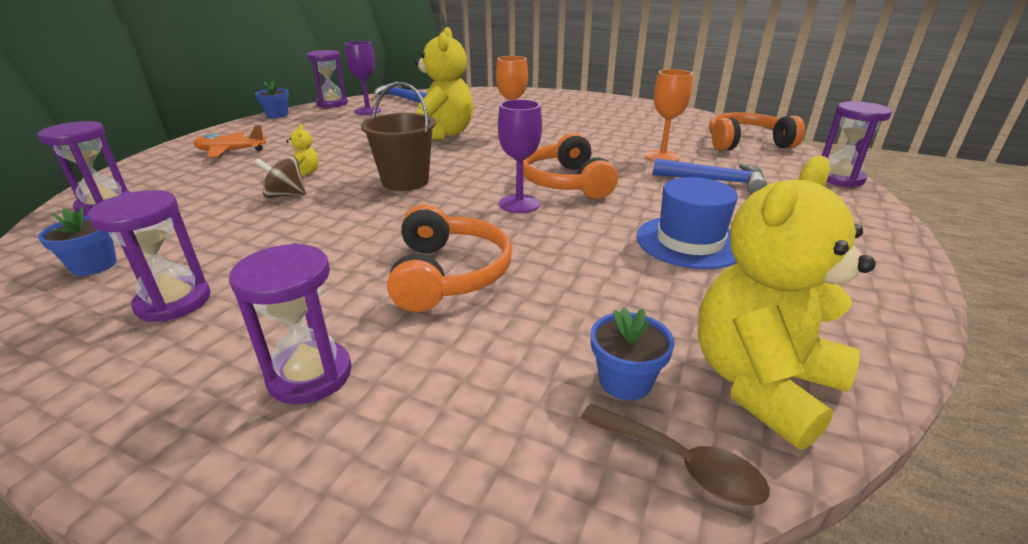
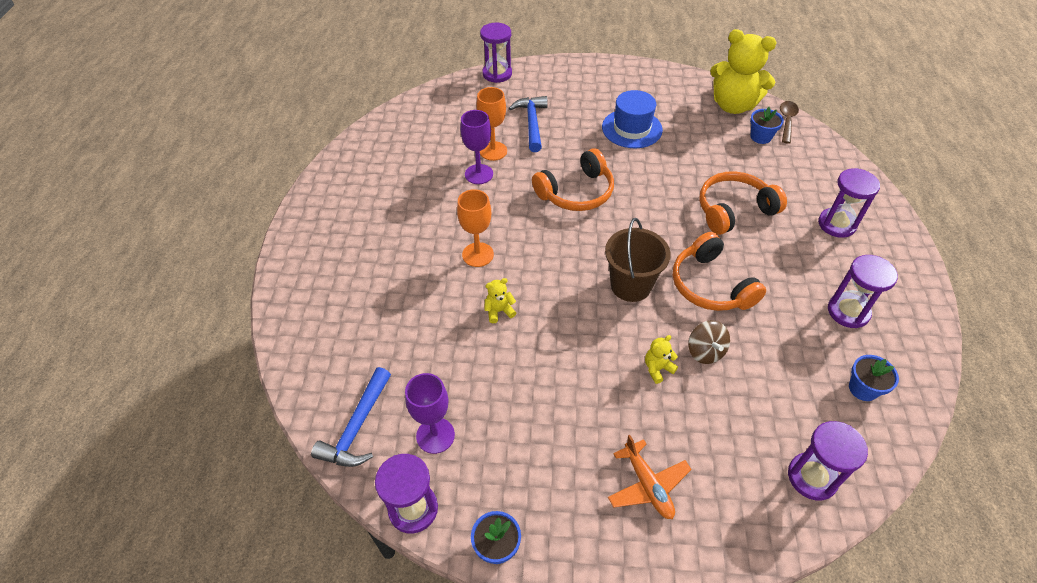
camera: 110 degrees left, 20 degrees up
(442, 134) = (499, 311): yellow teddy bear -> yellow teddy bear, size x0.40
(519, 204) = (628, 207): purple goblet -> purple goblet (479, 174)
(746, 143) = (438, 111): orange headphones -> orange headphones (710, 285)

